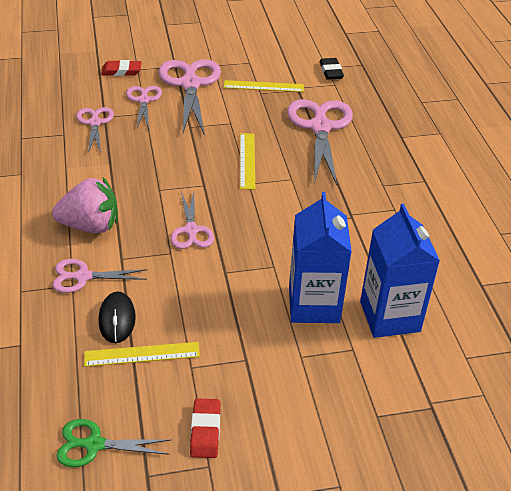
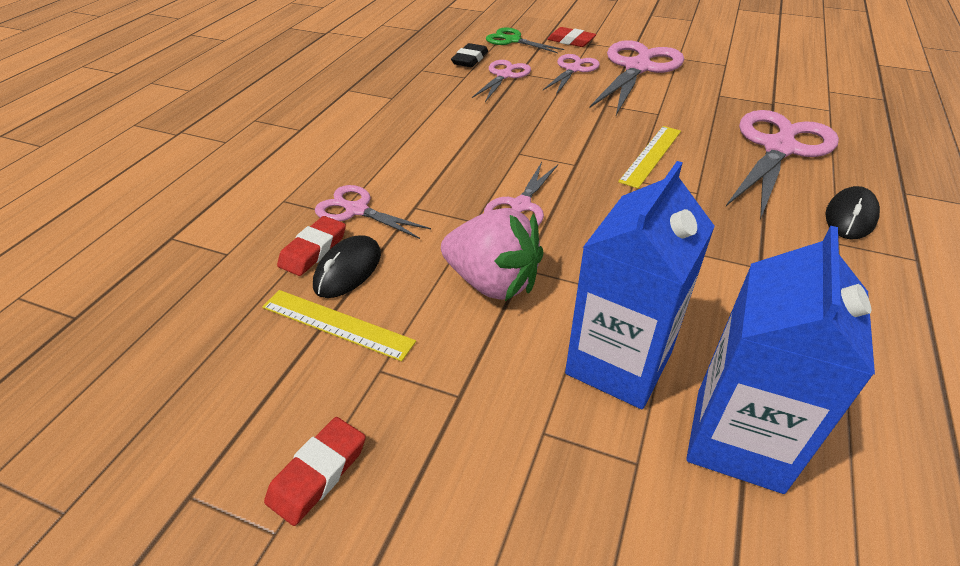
camera: 35 degrees right, 0 degrees up
(80, 316) = (313, 250): none -> red eraser
(90, 226) = (412, 163): pink strawberry -> pink strawberry (492, 282)
(94, 444) = (176, 412): green scissors -> green scissors (513, 40)
(263, 86) = (728, 89): yellow ruler -> none
(331, 71) = (833, 96): black eraser -> black eraser (470, 59)
(381, 165) = (850, 217): none -> black mouse

